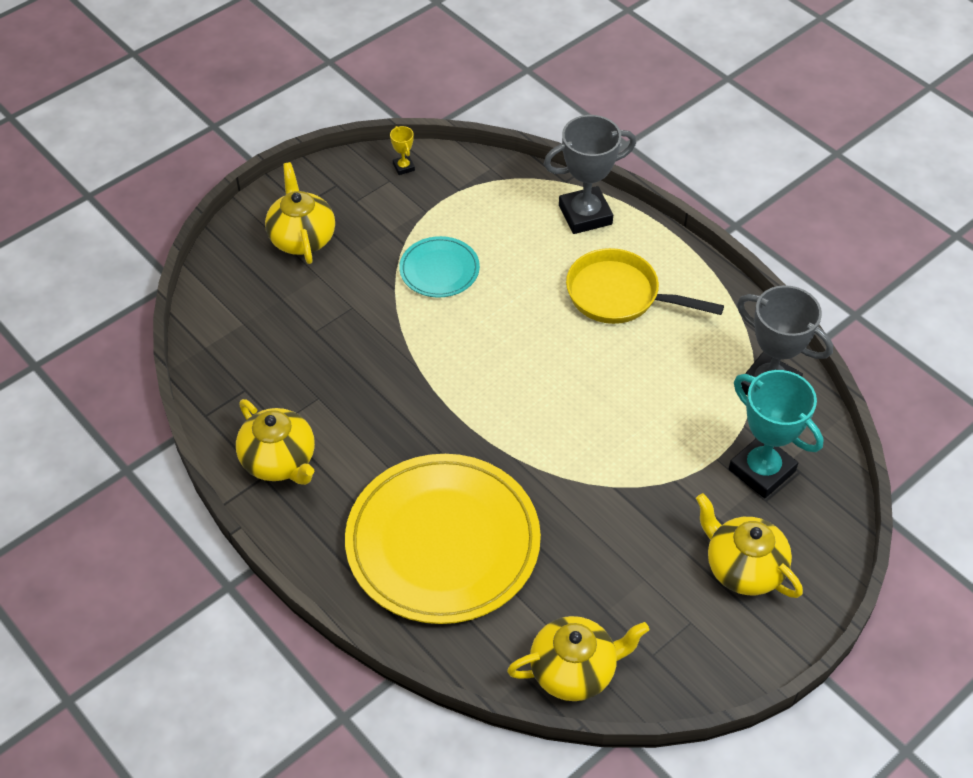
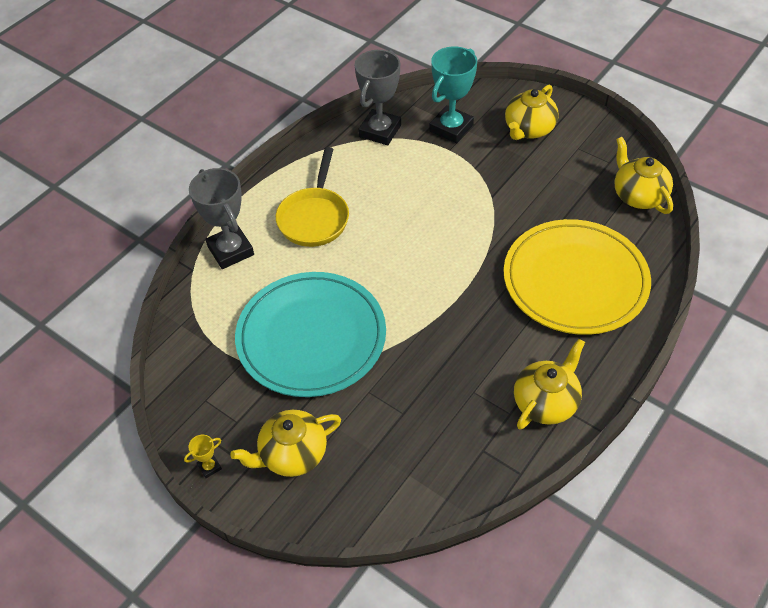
camera: 100 degrees left, 0 degrees up
(403, 167) = (186, 392): yellow trophy -> yellow trophy (209, 467)
(439, 270) = (311, 337): turquoise plate -> turquoise plate, size x2.11

